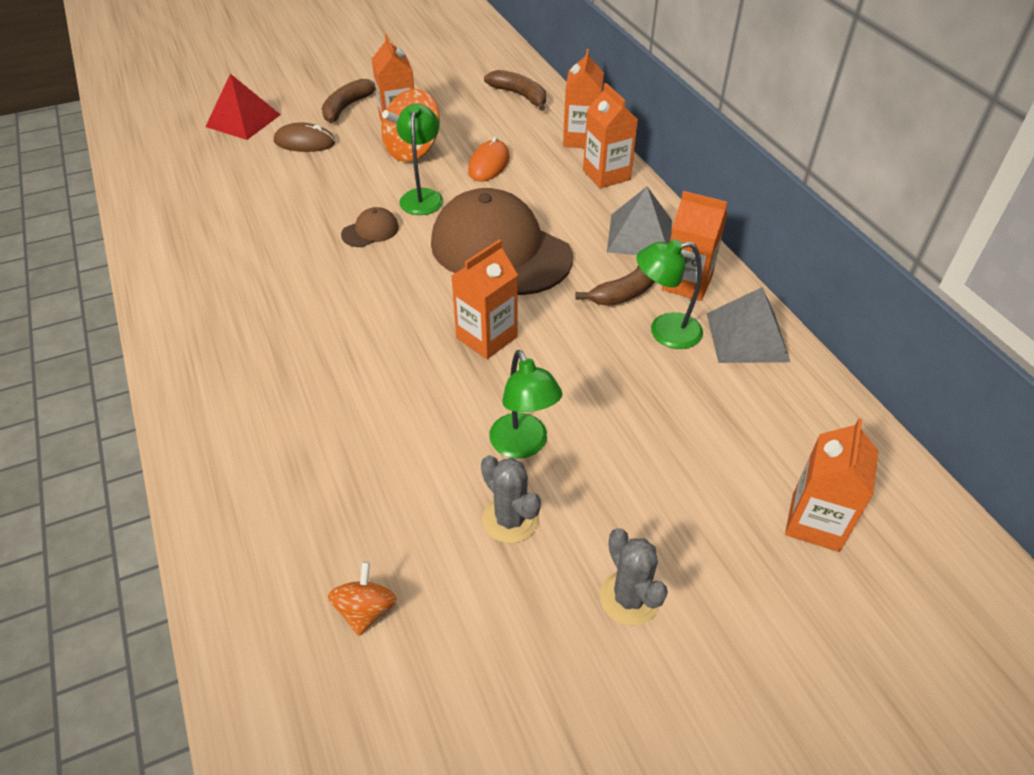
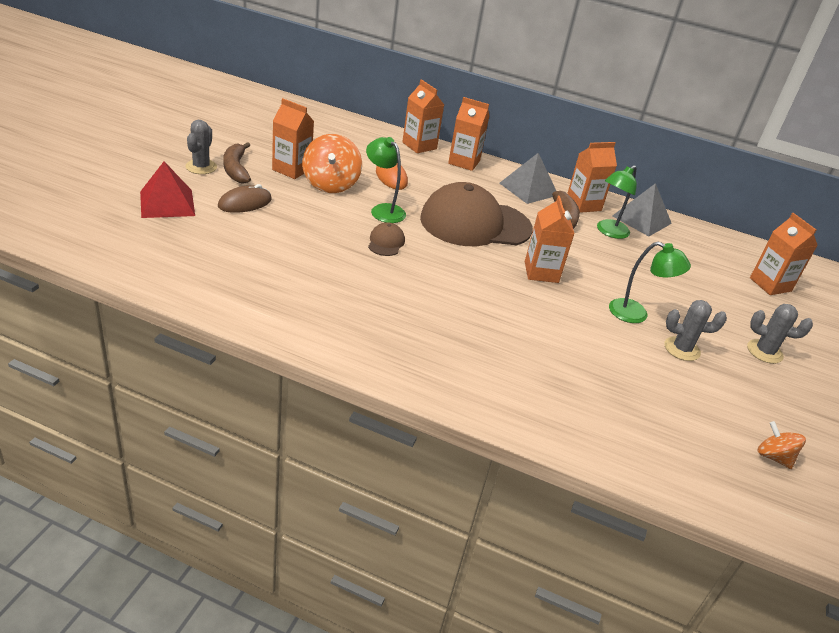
camera: 50 degrees left, 10 degrees down
(321, 95) = (201, 167): none -> grey cactus
(366, 610) = (694, 425): orange spinning top -> orange spinning top (773, 457)
(520, 95) = (343, 129): brown banana -> none

